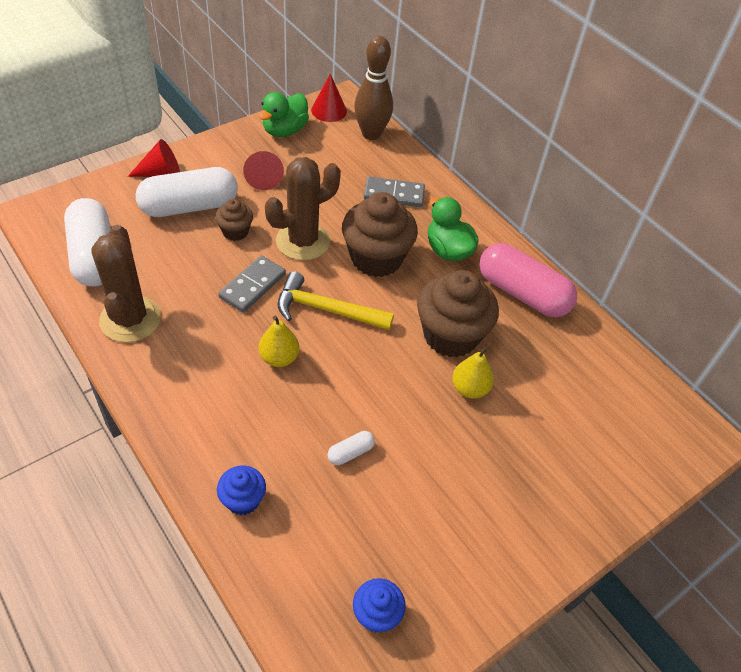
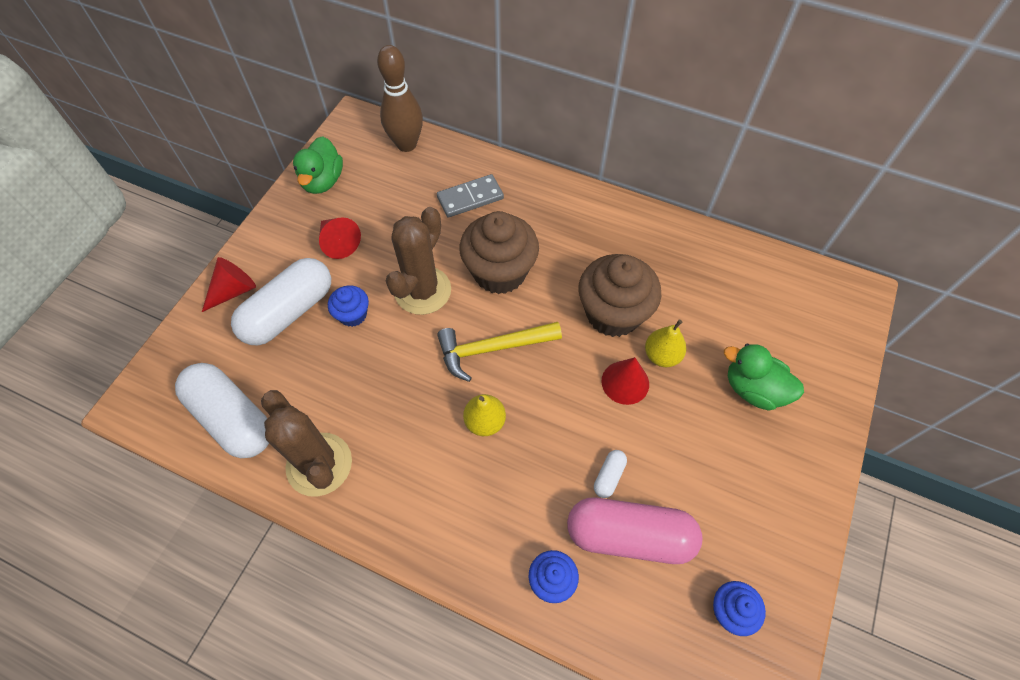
camera: 25 degrees left, 10 degrees up
(235, 231) = (353, 315): brown cupcake -> blue cupcake
(252, 286) = (409, 362): grey domino -> none
(329, 110) = (350, 138): red cone -> red cone (625, 382)
(448, 250) = (555, 230): green duck -> green duck (753, 389)
(522, 293) = (642, 239): pink capsule -> pink capsule (629, 535)

